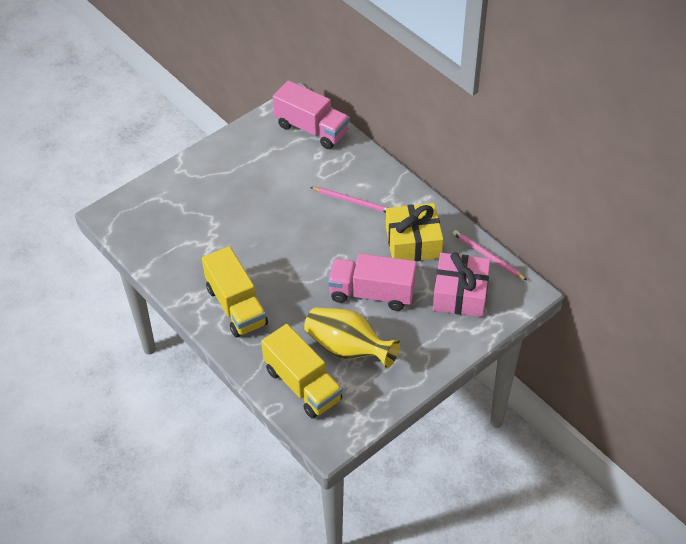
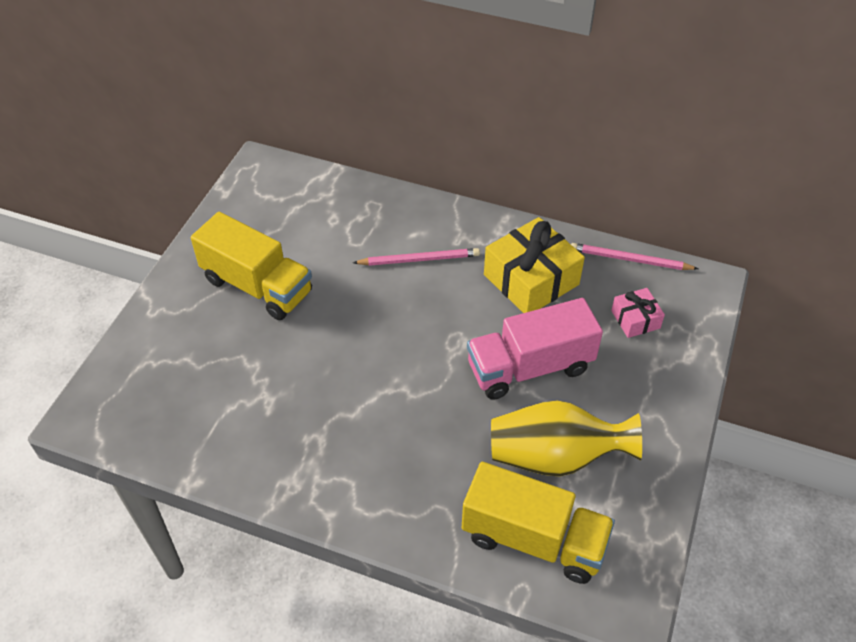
camera: 30 degrees left, 0 degrees up
(236, 306) = (362, 468): yellow truck -> yellow truck (257, 286)
(312, 129) = (303, 190): pink truck -> none
(460, 294) = (635, 319): pink gift -> pink gift, size x0.52

